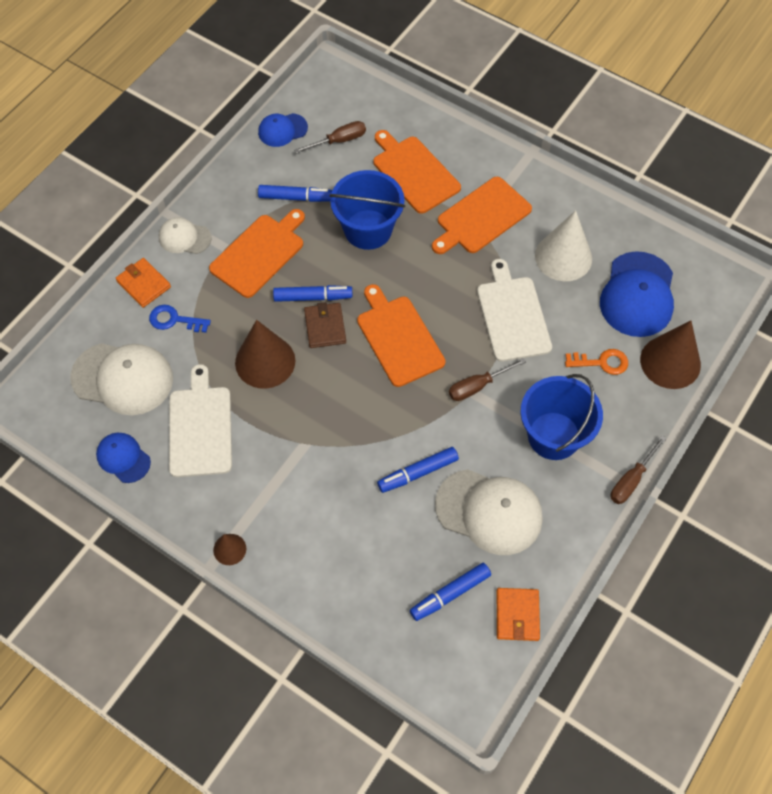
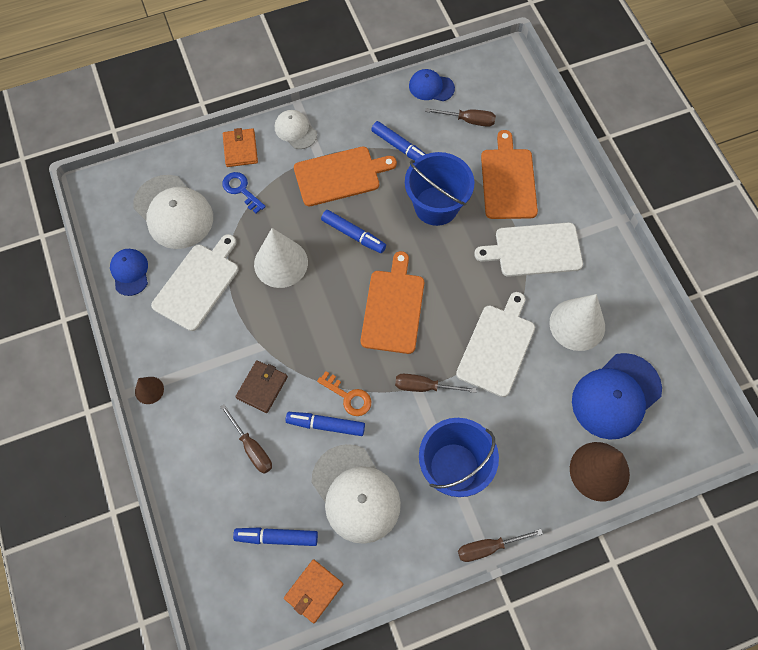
camera: 35 degrees right, 5 degrees up
(265, 361) = (281, 263): brown cone -> white cone
(325, 327) = (345, 264): brown wallet -> brown wallet (262, 387)
(367, 535) = (252, 448): none -> brown screwdriver
(481, 217) = (534, 250): orange cutting board -> white cutting board
(601, 362) = (540, 433): orange key -> orange key (348, 396)

